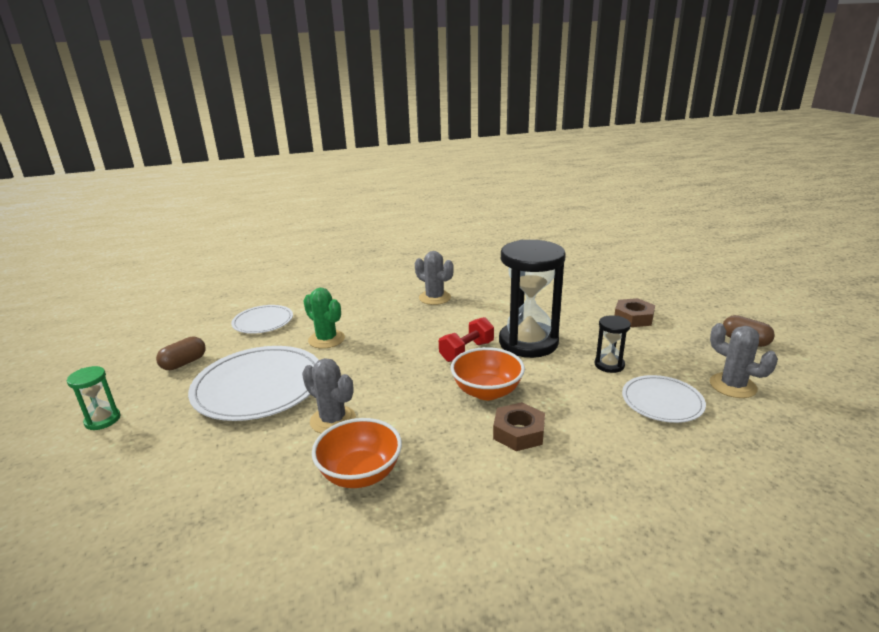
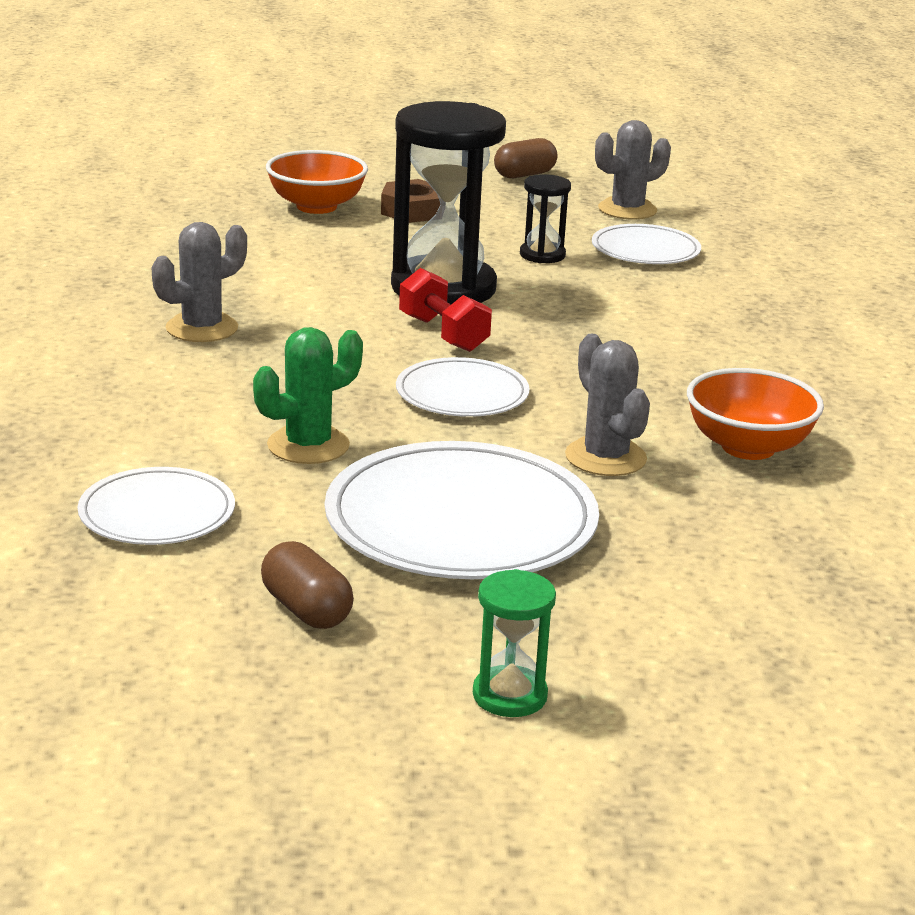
camera: 80 degrees left, 0 degrees up
(333, 420) = (605, 457): grey cactus -> grey cactus turned 75 degrees counterclockwise
(395, 367) = (462, 393): none -> white plate
(487, 391) = (574, 339): orange bowl -> orange bowl (316, 206)
(518, 432) = (684, 337): brown nut -> none

